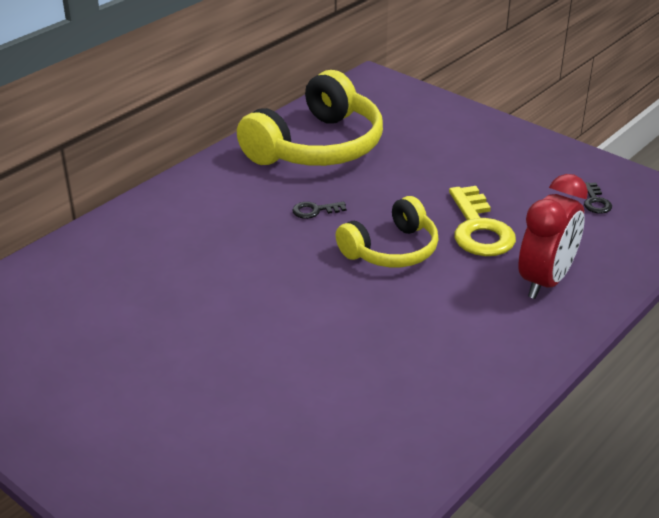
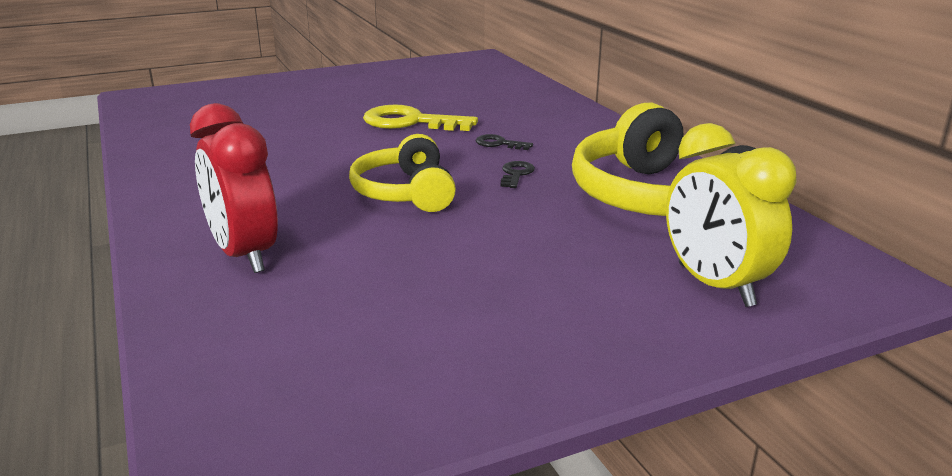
camera: 115 degrees right, 10 degrees down
(419, 118) = (714, 285): none -> yellow clock
(479, 229) = (386, 247): yellow key -> yellow key (410, 122)
(595, 202) = (346, 358): black key -> black key (499, 144)

